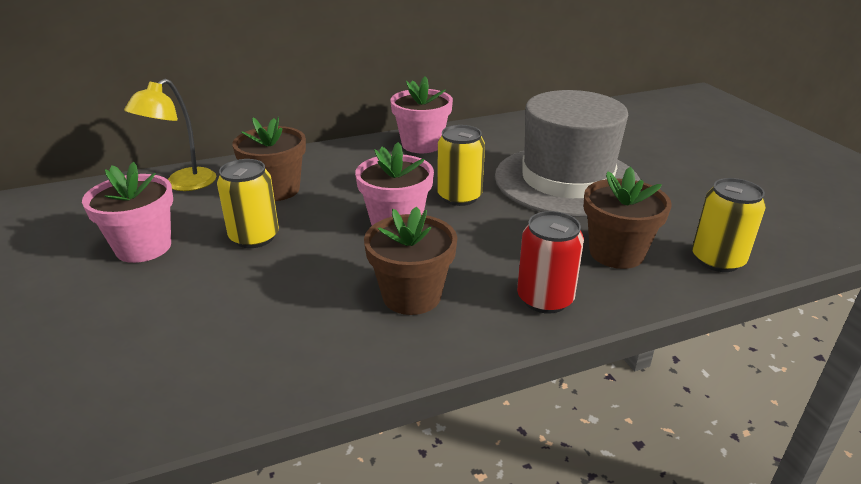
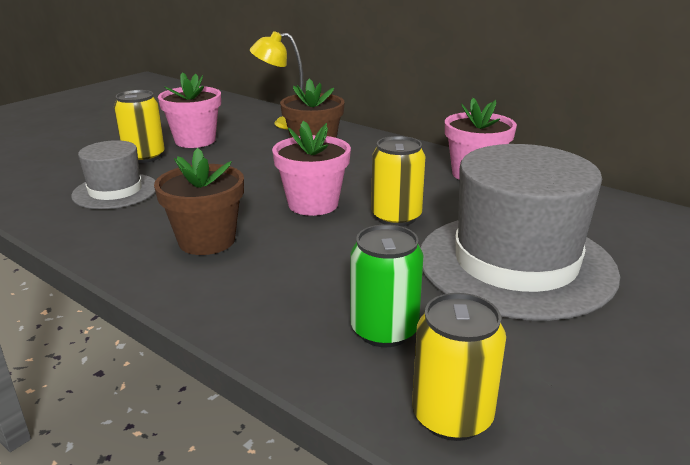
camera: 60 degrees right, 5 degrees down
(219, 332) = (115, 191): none -> grey hat
(254, 237) = (238, 164): yellow can -> yellow can (144, 156)
(545, 299) = (252, 305): red can -> none
(616, 253) = (384, 330): brown flower pot -> green can

